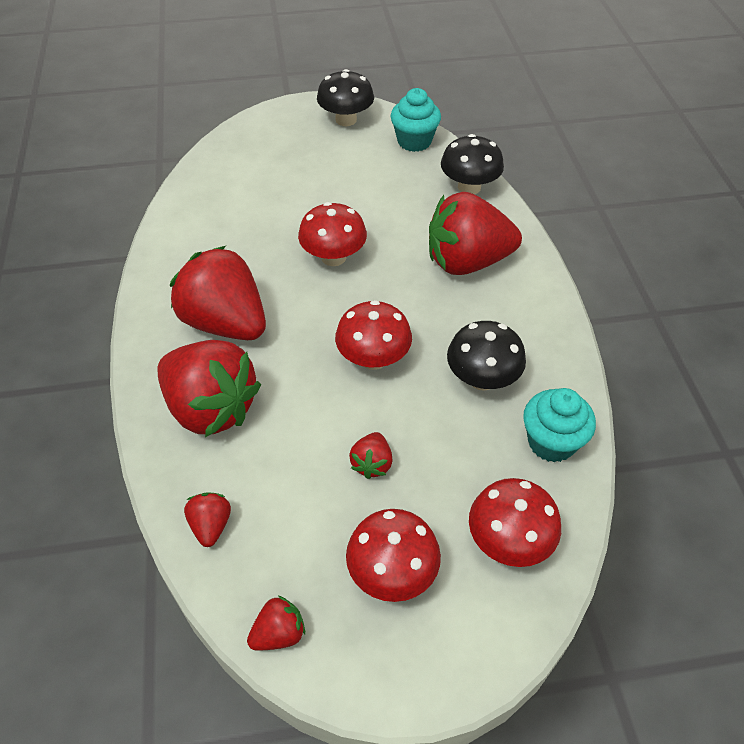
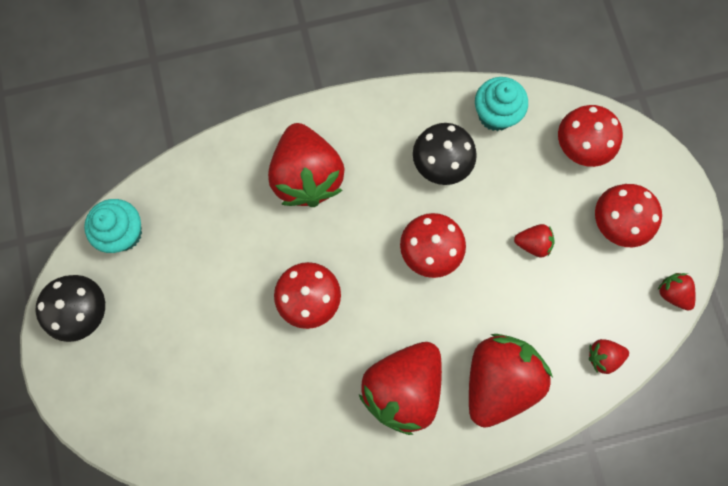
camera: 95 degrees left, 25 degrees up
(469, 187) = (199, 176): black mushroom -> none

